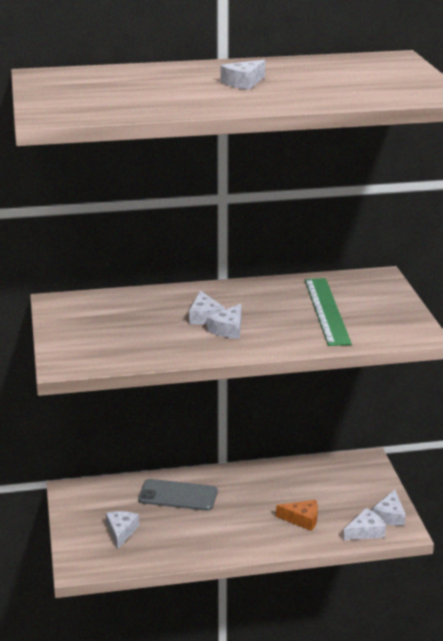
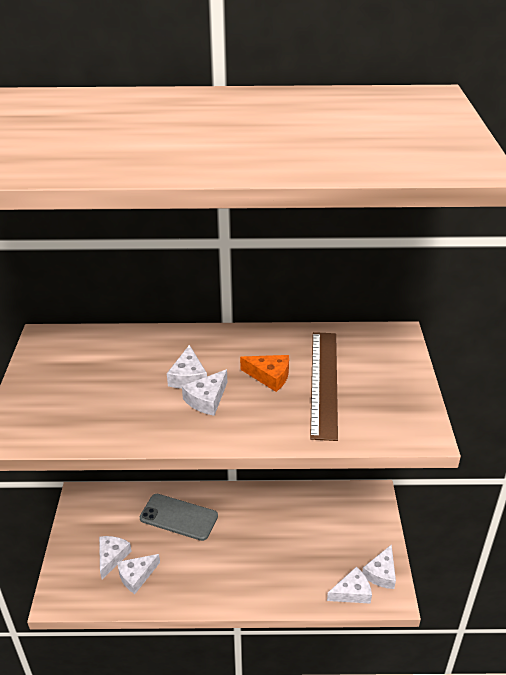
camera: 10 degrees right, 10 degrees up
(243, 82) = (220, 126): white cheese -> white cheese (136, 576)
(302, 519) = (291, 566): orange cheese -> orange cheese (269, 376)
(326, 311) = (324, 382): green ruler -> brown ruler

